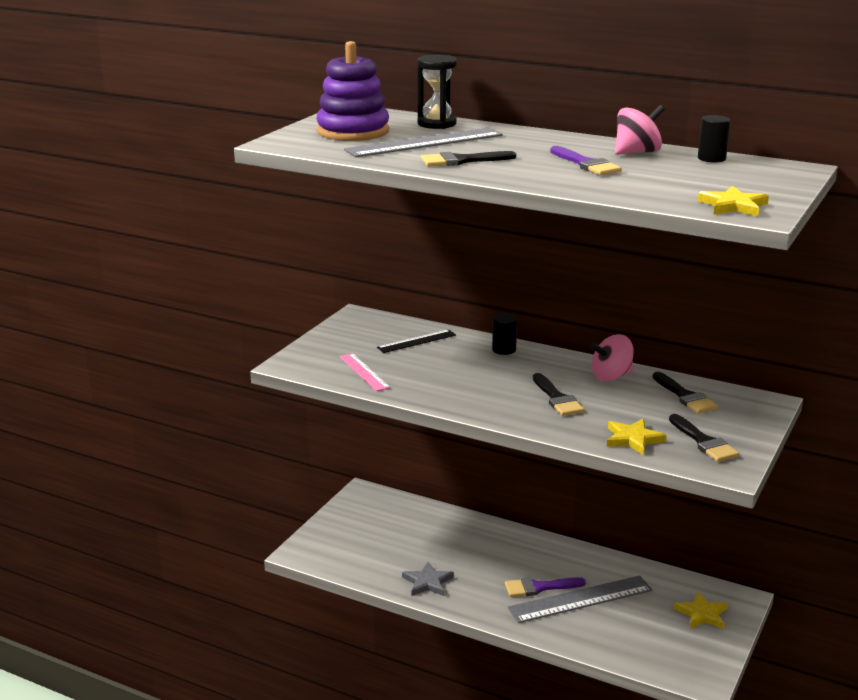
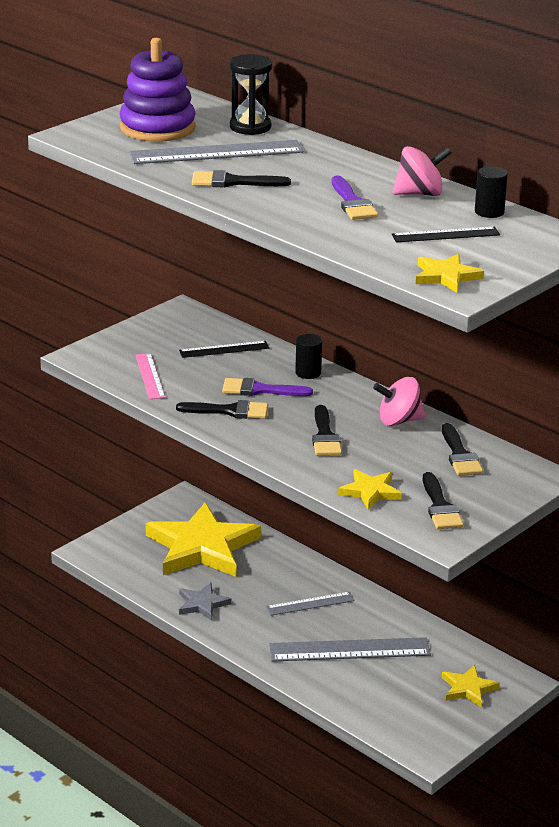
camera: 15 degrees right, 5 degrees up
(401, 531) = (202, 547): none -> yellow star
(457, 390) = (229, 411): none -> black brush
(523, 564) = (310, 603): none -> grey ruler
(539, 587) = (313, 630): purple brush -> purple brush (260, 390)
(694, 177) = (445, 235): none -> black ruler

